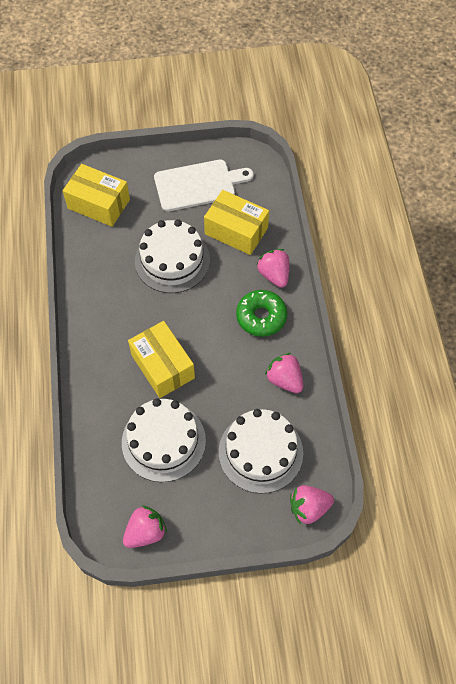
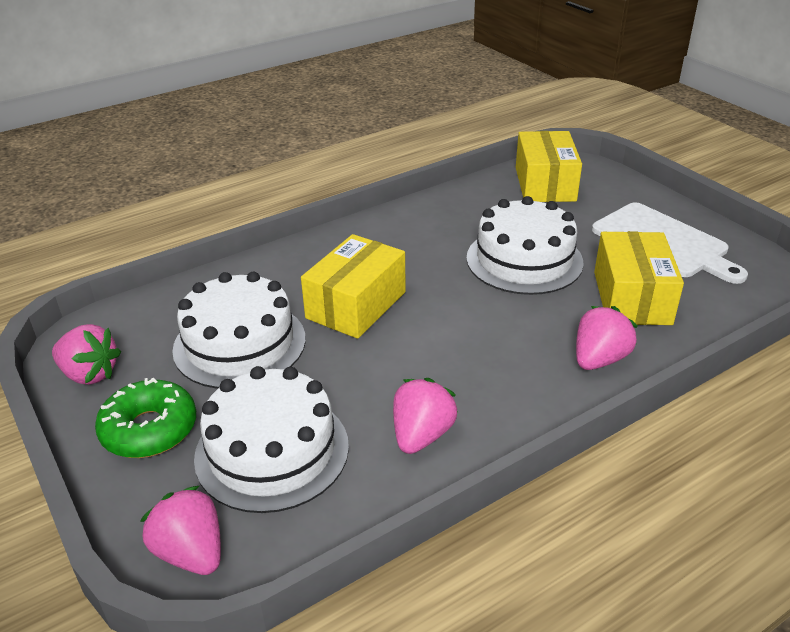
camera: 65 degrees right, 25 degrees down
(261, 317) = (512, 370): green donut -> green donut (149, 429)

